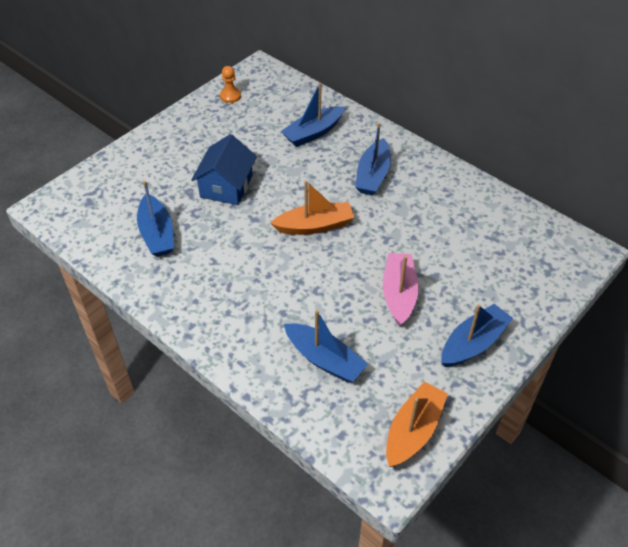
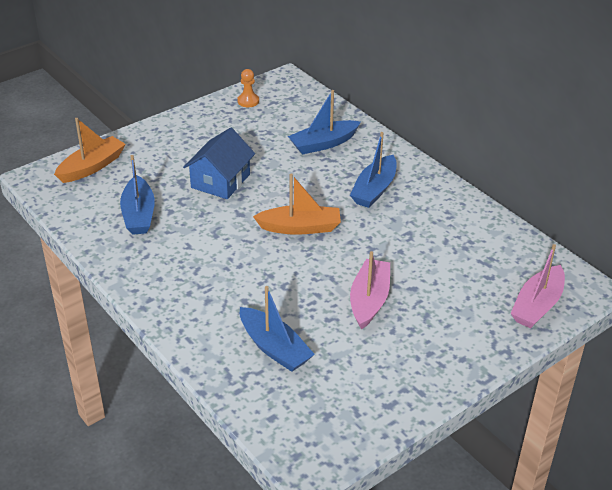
camera: 10 degrees right, 10 degrees down
(413, 431) = (347, 425): orange boat -> orange boat (92, 167)
(473, 343) = (434, 356): blue boat -> none
(550, 276) = (537, 305): none -> pink boat

